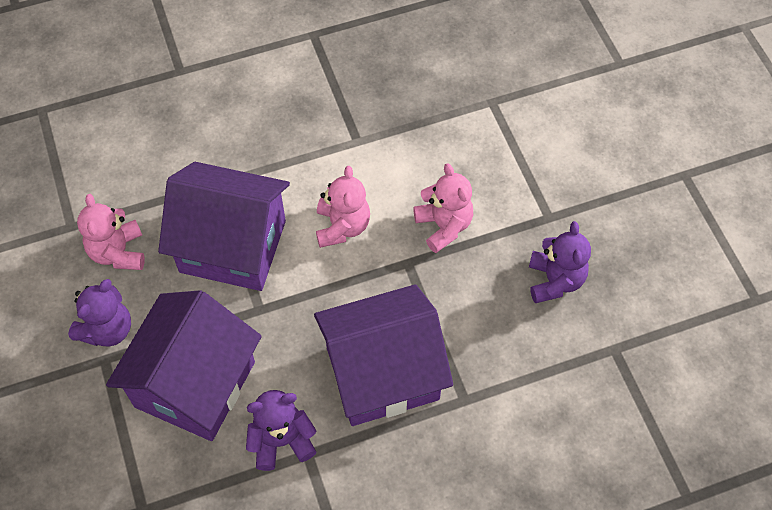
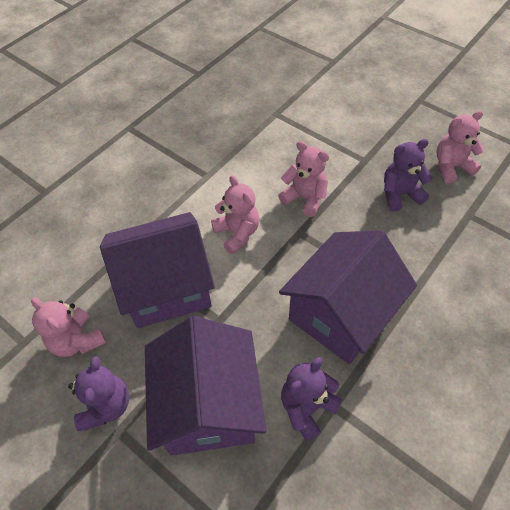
camera: 30 degrees left, 5 degrees down
(555, 281) = (400, 194): purple teddy bear -> purple teddy bear turned 75 degrees counterclockwise
(646, 281) = (451, 167): none -> pink teddy bear

